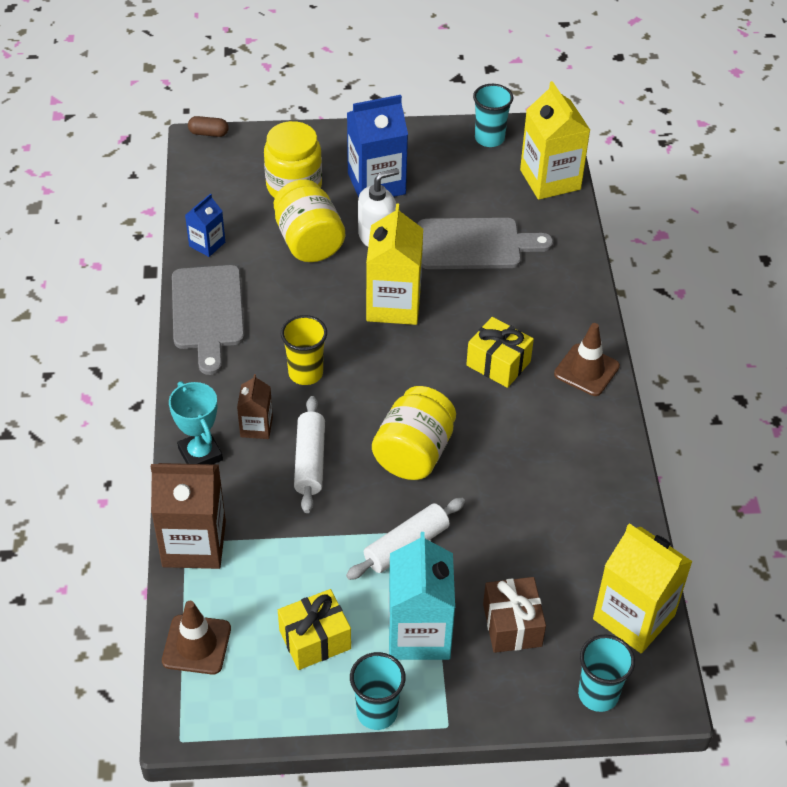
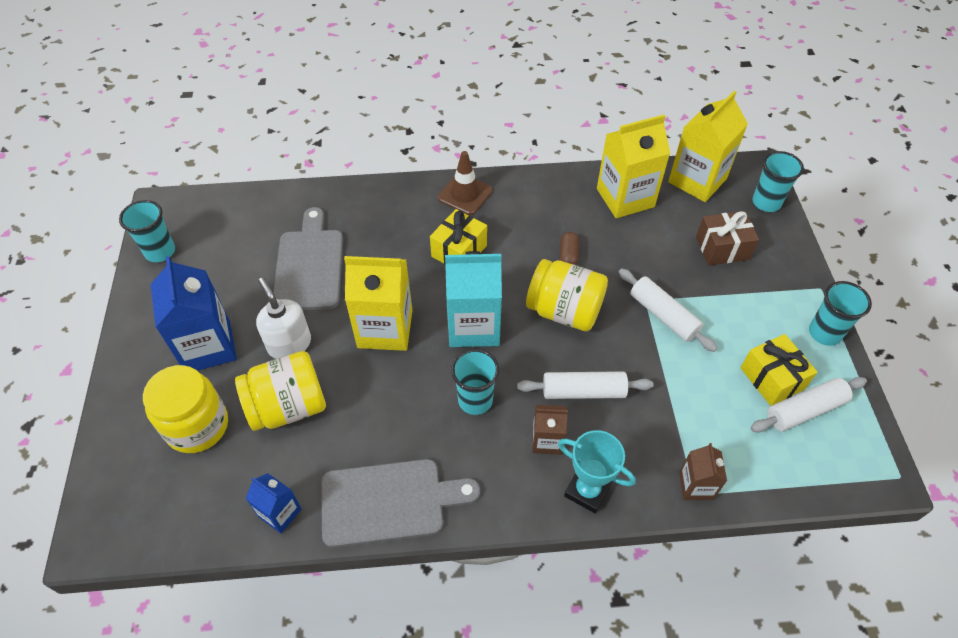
camera: 90 degrees left, 5 degrees up
(194, 544) = (696, 486): brown carton -> brown carton, size x0.53
(196, 645) = (804, 473): brown traffic cone -> none
(200, 454) = (587, 490): turquoise trophy -> turquoise trophy turned 60 degrees clockwise
(208, 133) = (78, 530): brown capsule -> brown capsule (568, 255)
(271, 664) = (804, 410): none -> white rolling pin
(305, 373) = (475, 400): yellow cup -> turquoise cup
(419, 633) = (745, 306): turquoise carton -> turquoise carton (473, 326)
(550, 179) = (230, 208): yellow carton -> yellow carton (625, 198)

